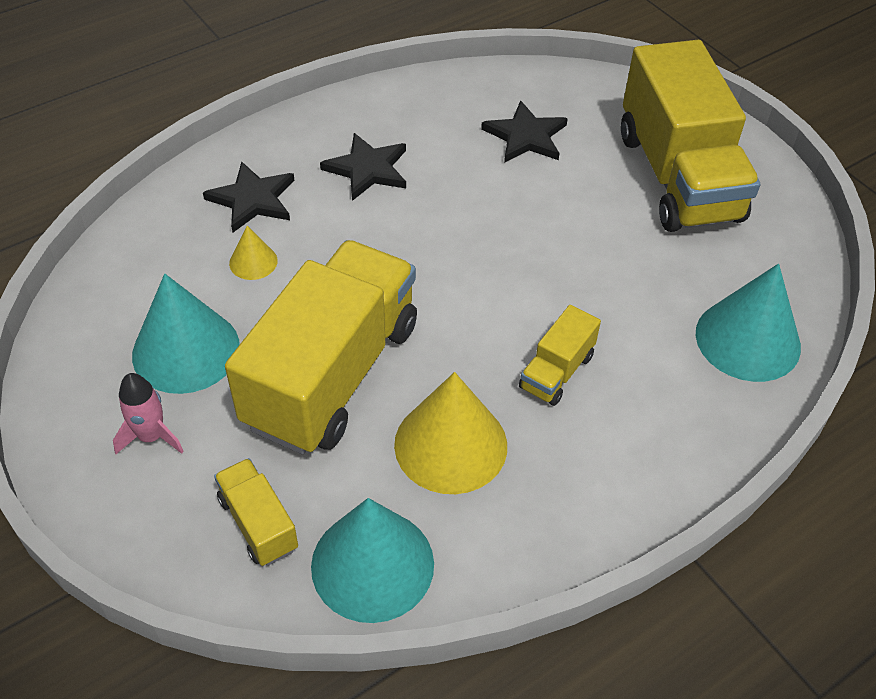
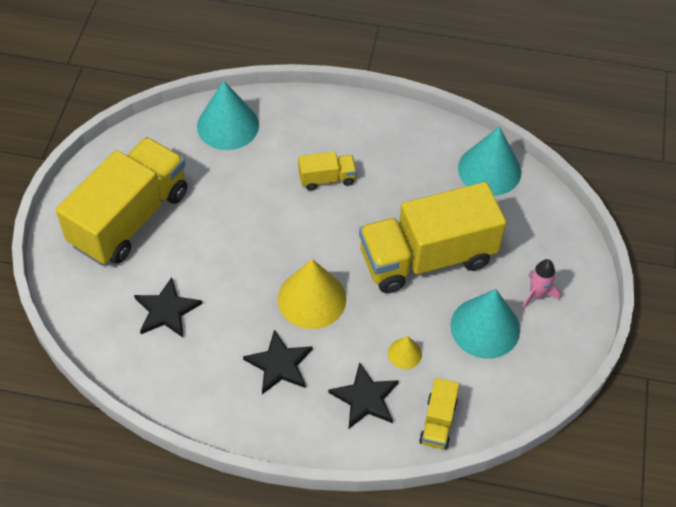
camera: 135 degrees left, 5 degrees up
(258, 523) = (521, 219): yellow truck -> yellow truck (438, 422)
(450, 445) = (409, 187): yellow cone -> yellow cone (311, 299)

